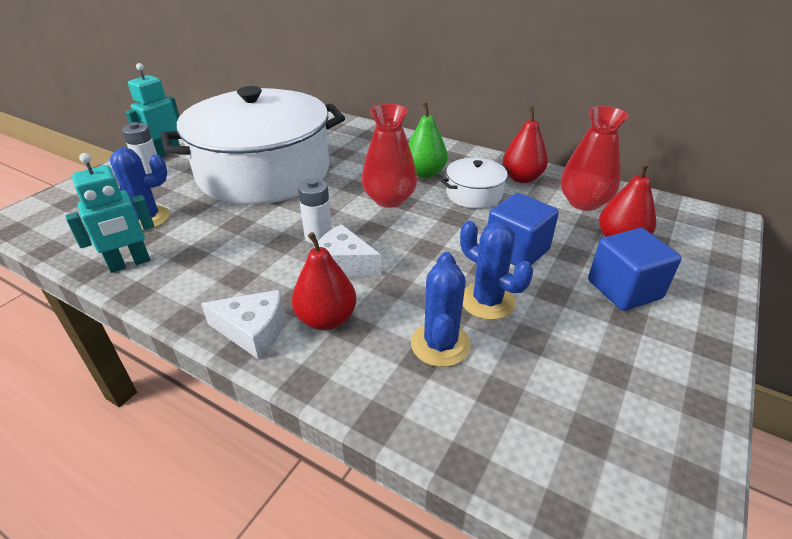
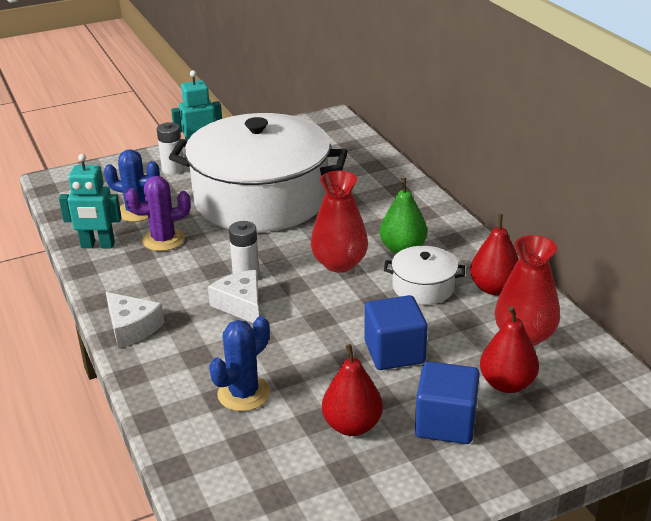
camera: 35 degrees right, 5 degrees down
(202, 234) = (163, 240): none -> purple cactus
(326, 319) = (186, 341): red pear -> red pear (352, 425)
(487, 301) = (316, 380): blue cactus -> none

